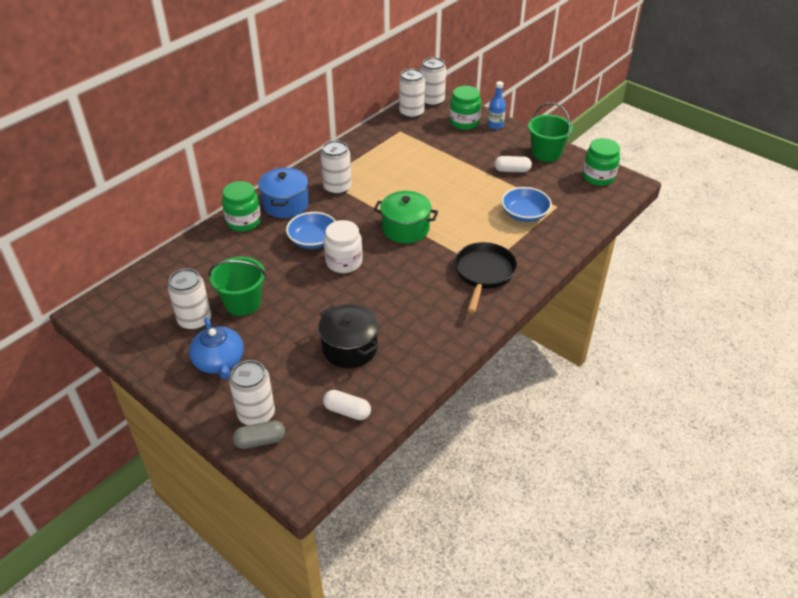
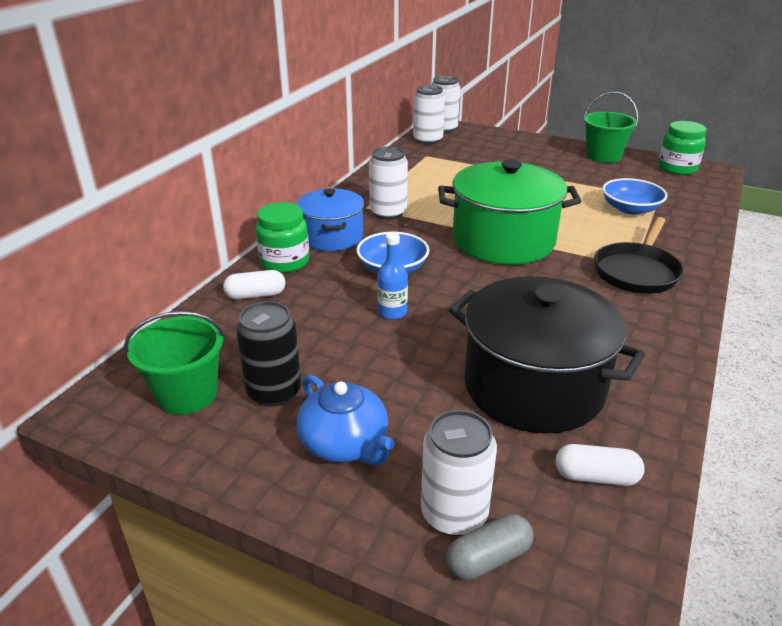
camera: 15 degrees left, 10 degrees down
(195, 320) = (274, 391): white can -> black can
(243, 303) = (337, 356): green bucket -> green bucket (187, 394)
(344, 262) = (451, 286): white jar -> none
(350, 348) = (534, 386): black pot -> black pot, size x1.62
(405, 229) = (503, 240): green pot -> green pot, size x1.62
(464, 122) = (492, 141): green jar -> none
(483, 273) = (637, 271): black pan -> black pan turned 150 degrees counterclockwise
(495, 125) = (528, 140): blue bottle -> blue bottle (392, 312)
(512, 170) = (580, 173): white capsule -> white capsule (256, 295)

